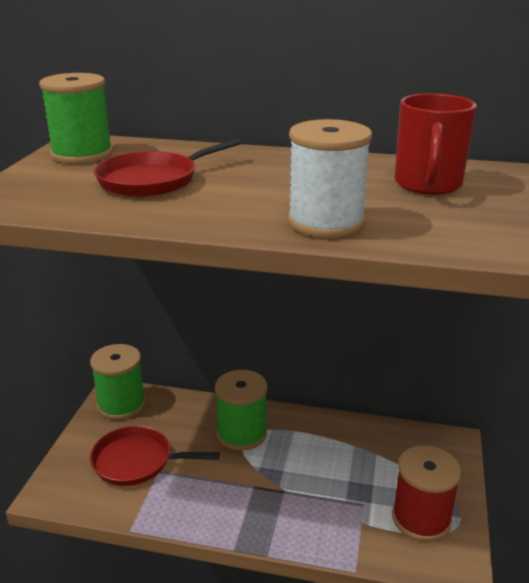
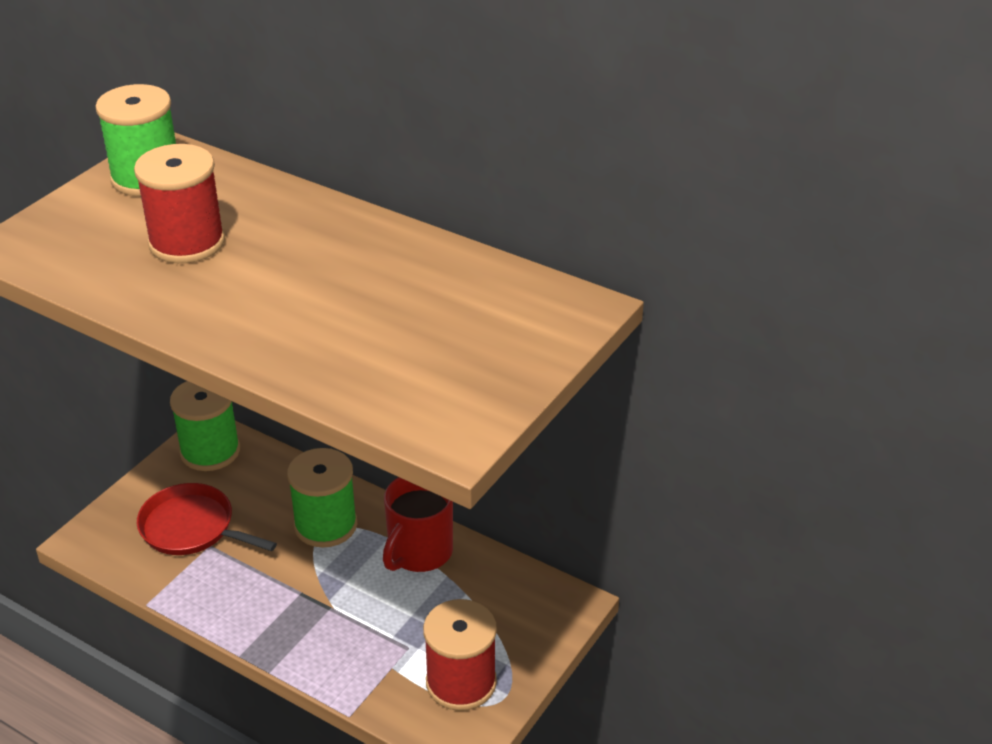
camera: 20 degrees right, 10 degrees up
(152, 180) = (187, 242): red pan -> red spool
(326, 222) = (304, 351): white spool -> none
(428, 185) = (470, 314): red mug -> red mug (419, 552)

